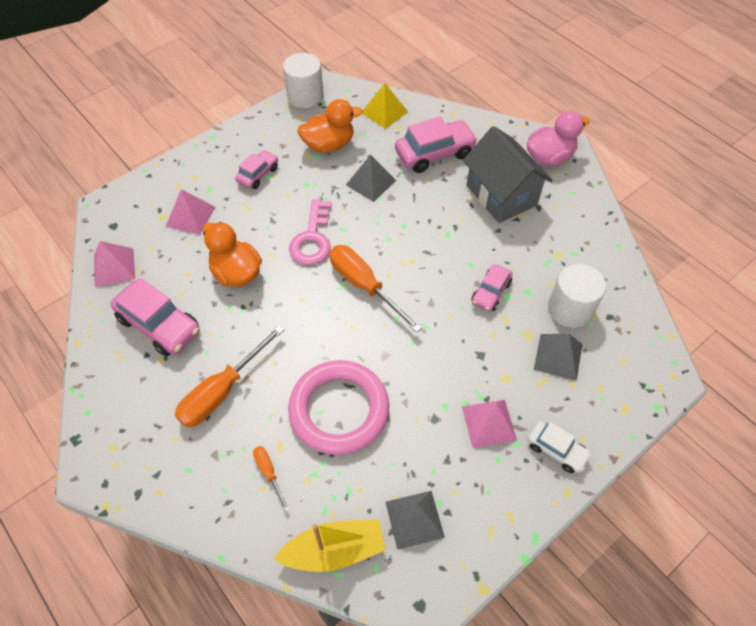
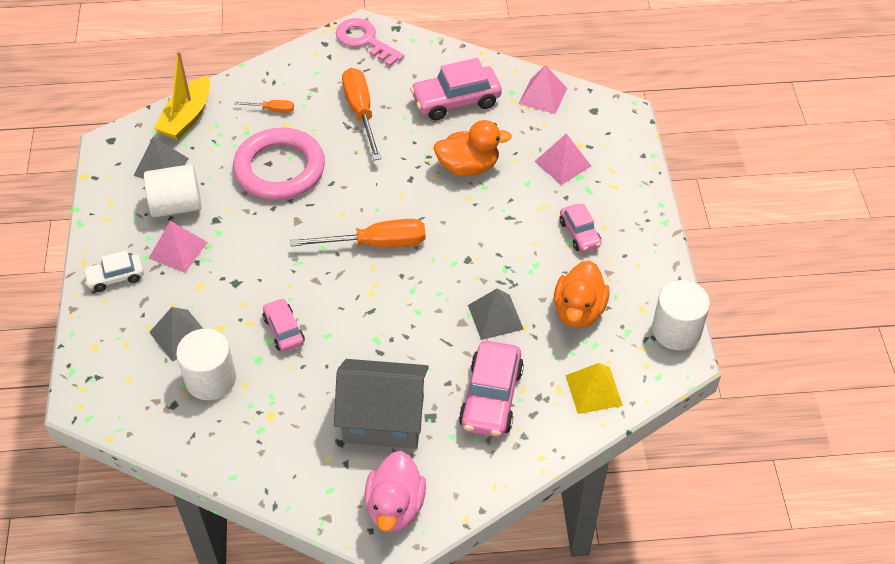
camera: 125 degrees right, 5 degrees down
(312, 239) = (461, 235): pink key -> pink key (365, 40)
(446, 464) = (176, 205): none -> white cylinder

